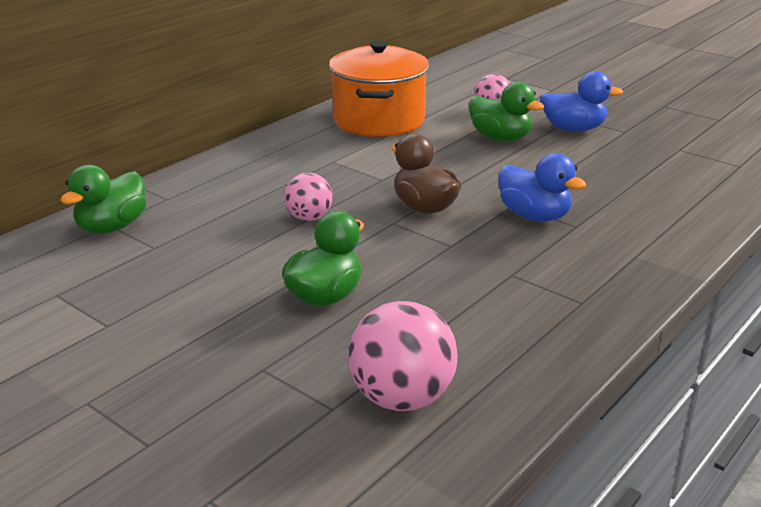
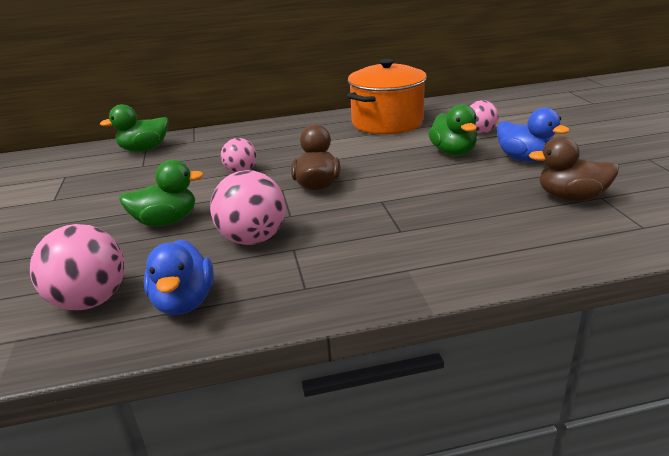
camera: 40 degrees right, 0 degrees up
(457, 279) = (253, 239): none -> pink ball
(534, 216) = (381, 213): blue duck -> blue duck (184, 302)
(660, 155) = (571, 197): none -> brown duck

